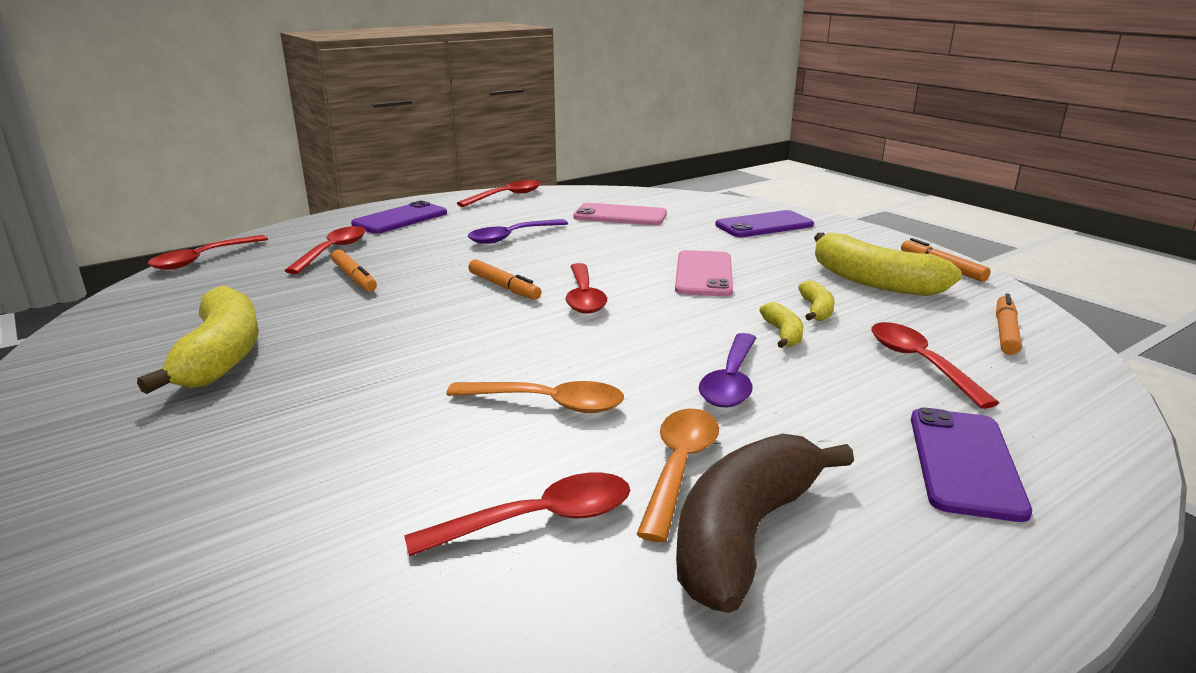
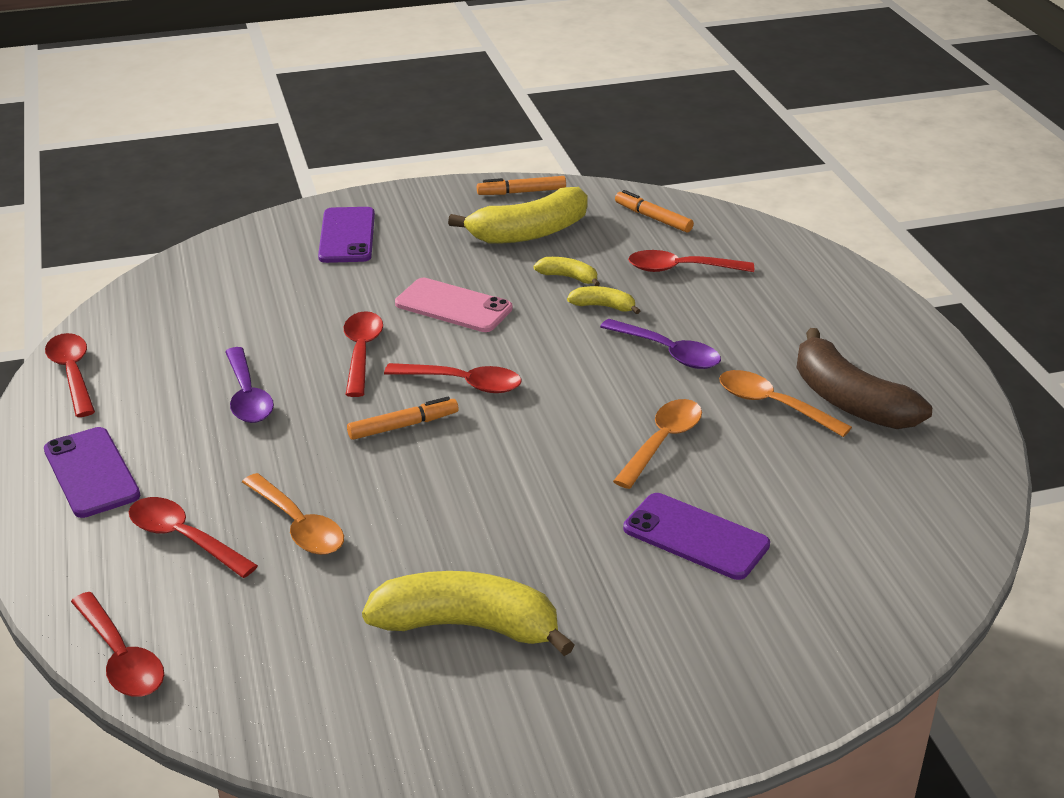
camera: 70 degrees left, 10 degrees up
(354, 278) = (298, 526): orange marker -> orange spoon
(539, 520) = (810, 472): red spoon -> red spoon (361, 352)
(620, 215) = (235, 309): pink phone -> none
(965, 462) = (807, 303): purple phone -> purple phone (696, 536)

